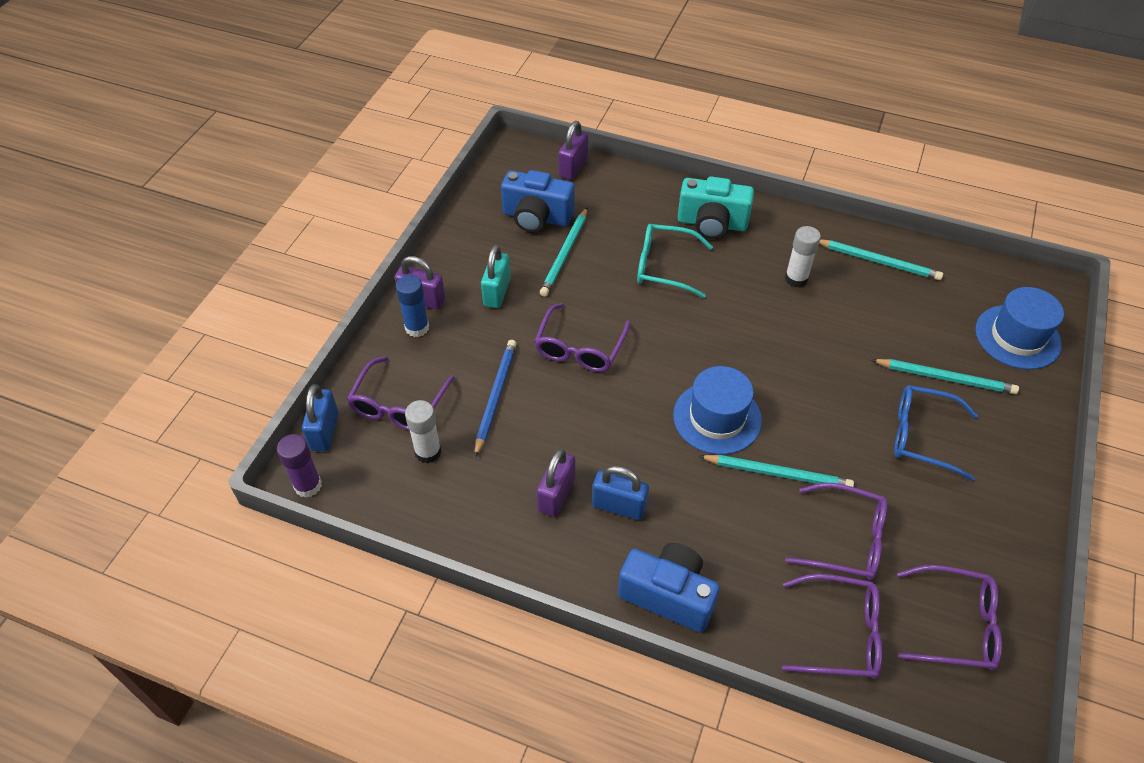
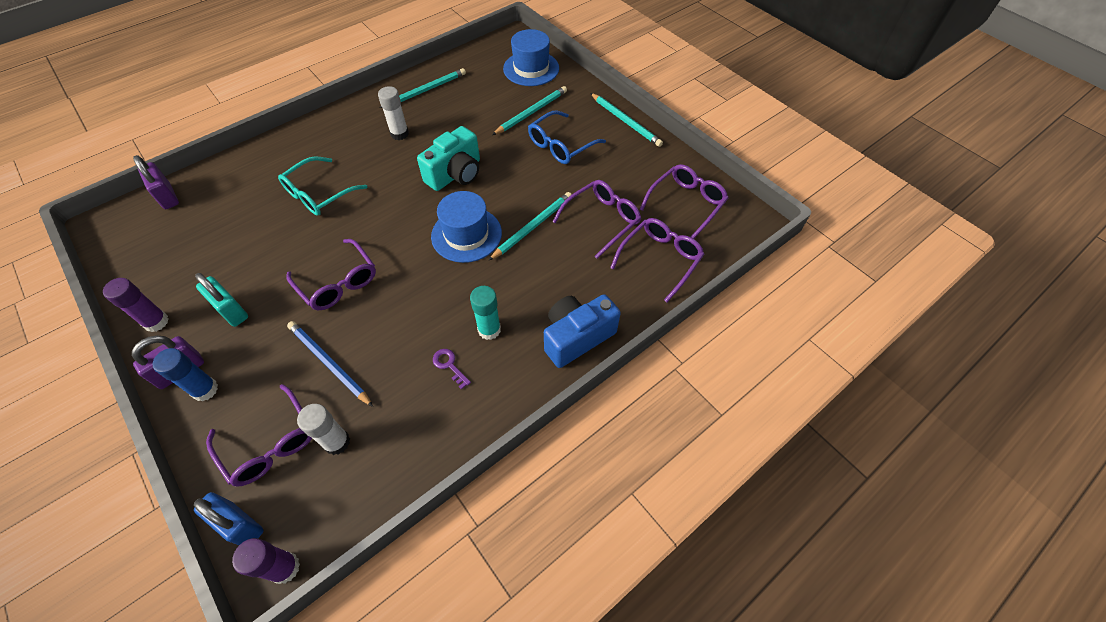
camera: 60 degrees left, 5 degrees up
(453, 252) = (156, 322): none -> purple glue stick
(537, 217) = (188, 245): blue camera -> none
(556, 494) = (449, 365): purple padlock -> purple key
(565, 254) = (244, 246): turquoise pencil -> turquoise pencil (625, 121)
(619, 506) = (489, 330): blue padlock -> turquoise glue stick
(712, 223) = (311, 149): turquoise camera -> turquoise camera (455, 174)

